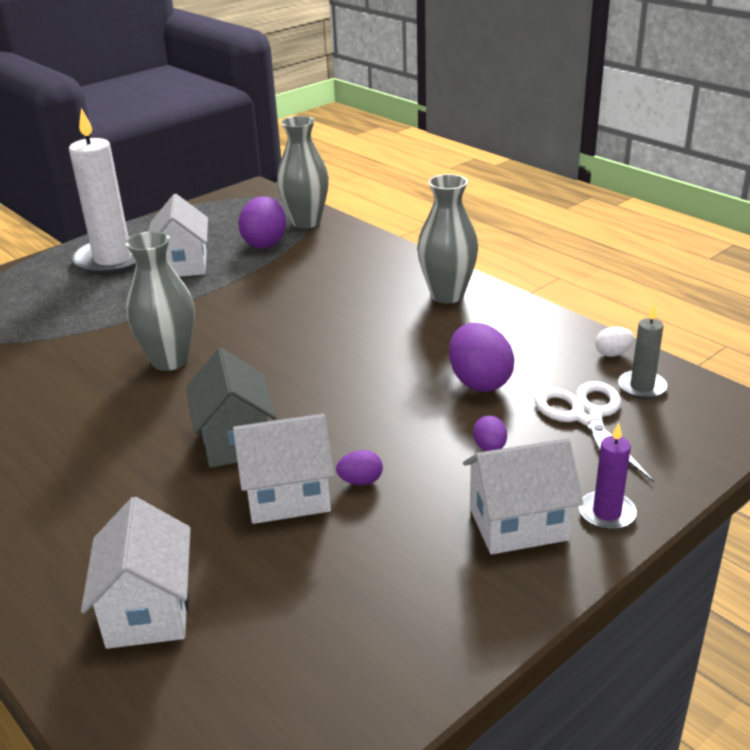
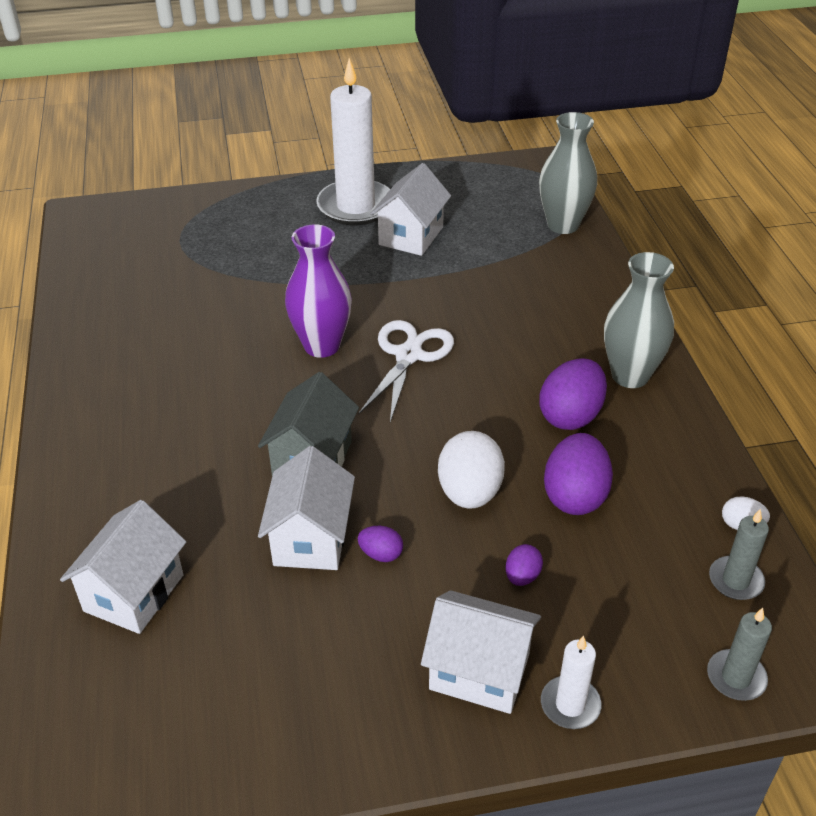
camera: 30 degrees right, 10 degrees up
(170, 360) = (322, 346): grey vase -> purple vase
(265, 243) = (503, 238): purple egg -> purple egg (570, 416)
(287, 496) = (311, 538): white house -> white house turned 75 degrees clockwise
(395, 411) = (469, 493): none -> white egg
(586, 417) = (645, 588): white scissors -> white scissors (408, 355)
(606, 513) = (570, 705): purple candle -> white candle
(700, 443) = (736, 677): none -> grey candle

